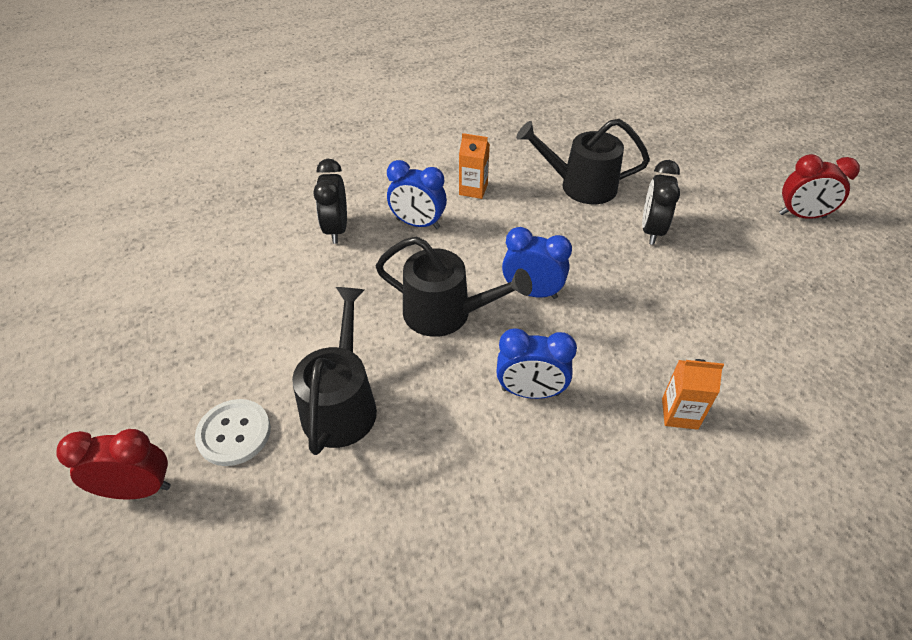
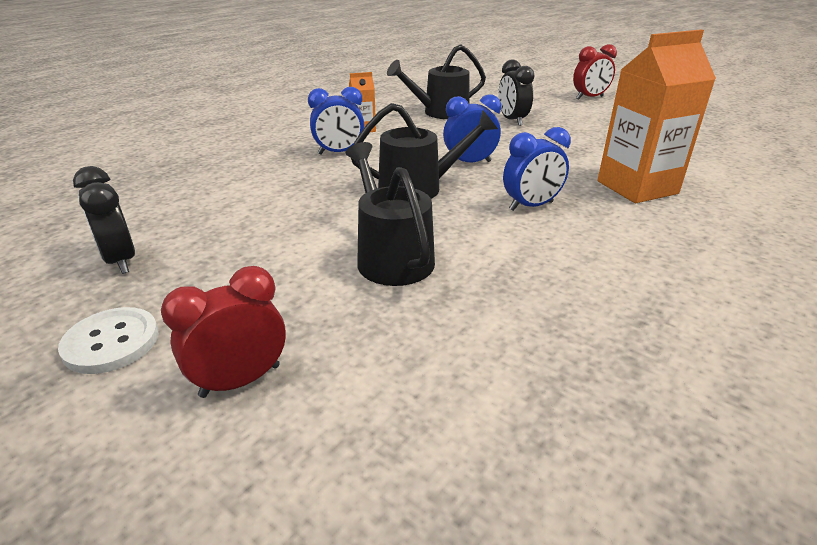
camera: 30 degrees left, 15 degrees down
(234, 433) = (307, 306): white button -> white button (111, 342)
(336, 229) = (269, 170): black clock -> black clock (120, 261)
(679, 414) = (637, 187): orange carton -> orange carton, size x2.09

